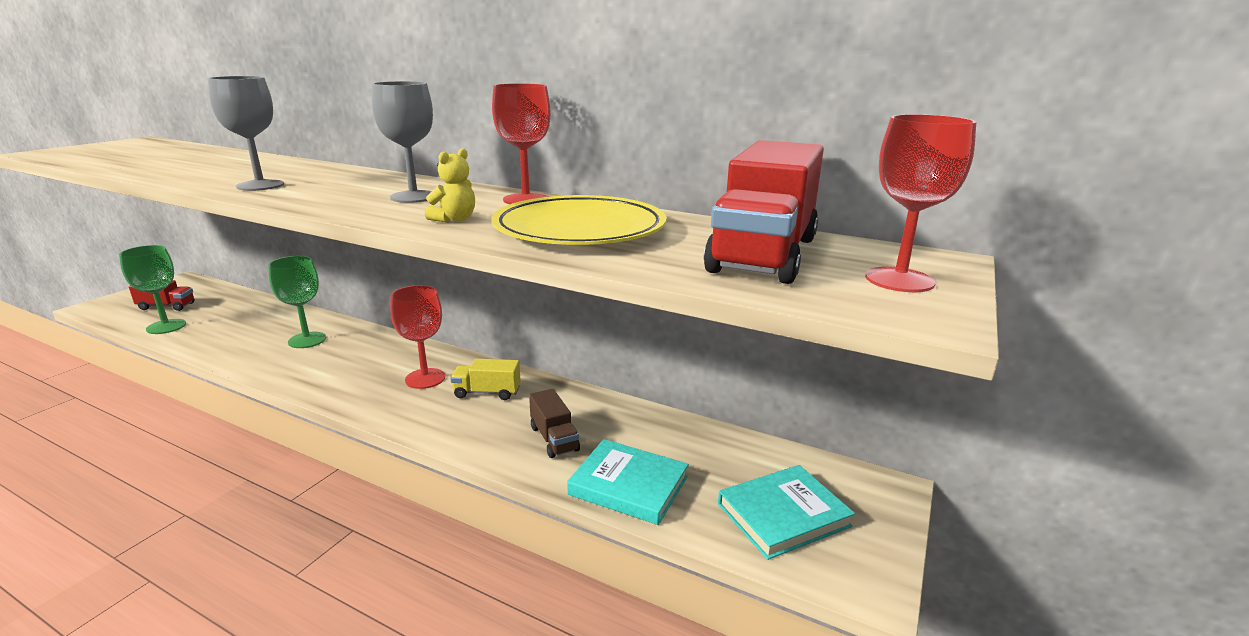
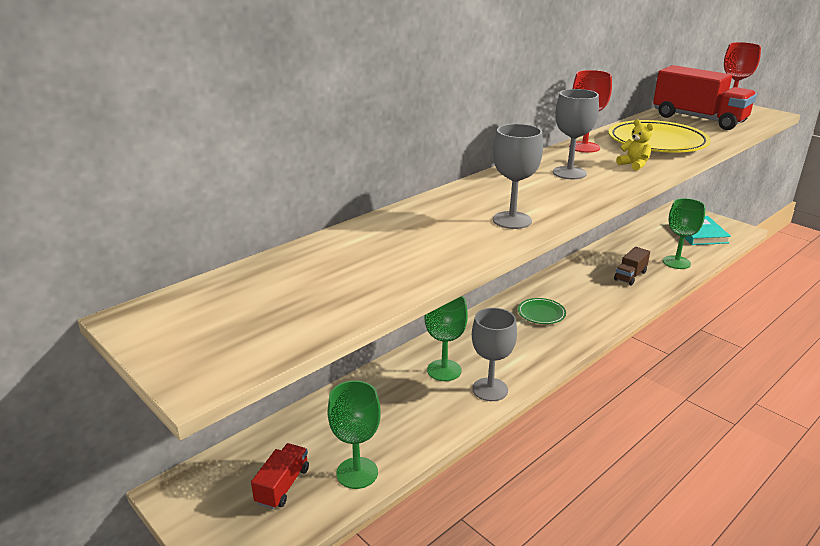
camera: 70 degrees left, 5 degrees up
(266, 364) = (490, 389): none -> grey goblet
(425, 378) = (541, 313): red goblet -> green plate
(487, 392) = (569, 291): yellow truck -> none
(554, 439) = (630, 276): brown truck -> brown truck turned 135 degrees clockwise
(628, 485) = (676, 262): turquoise book -> green goblet

